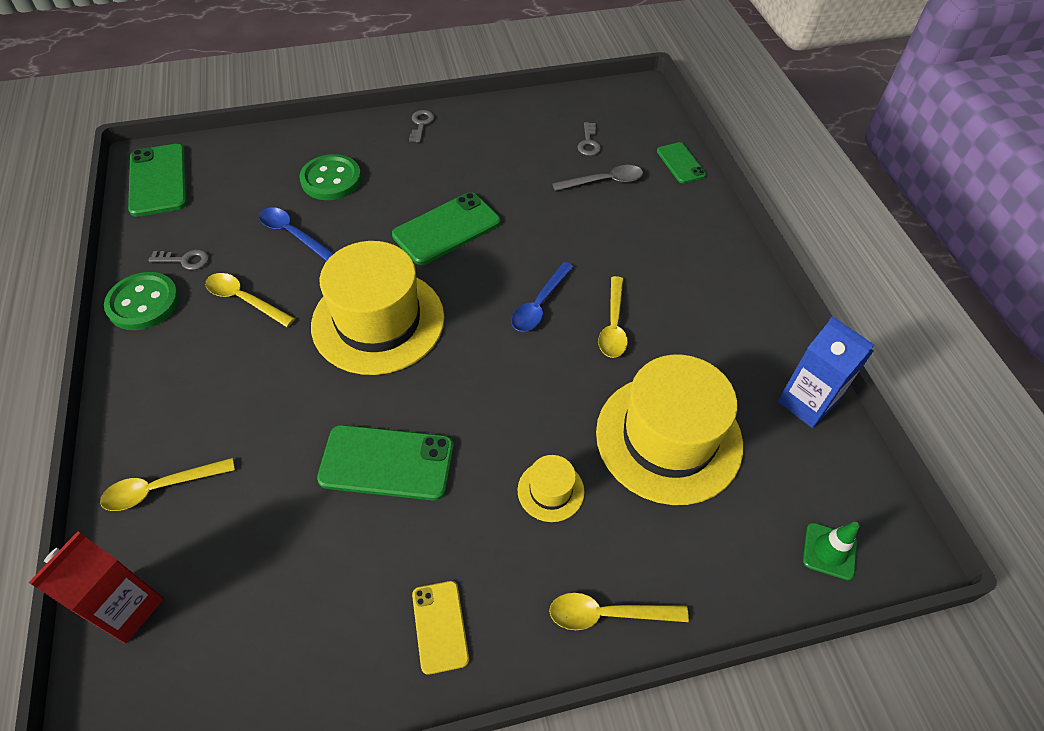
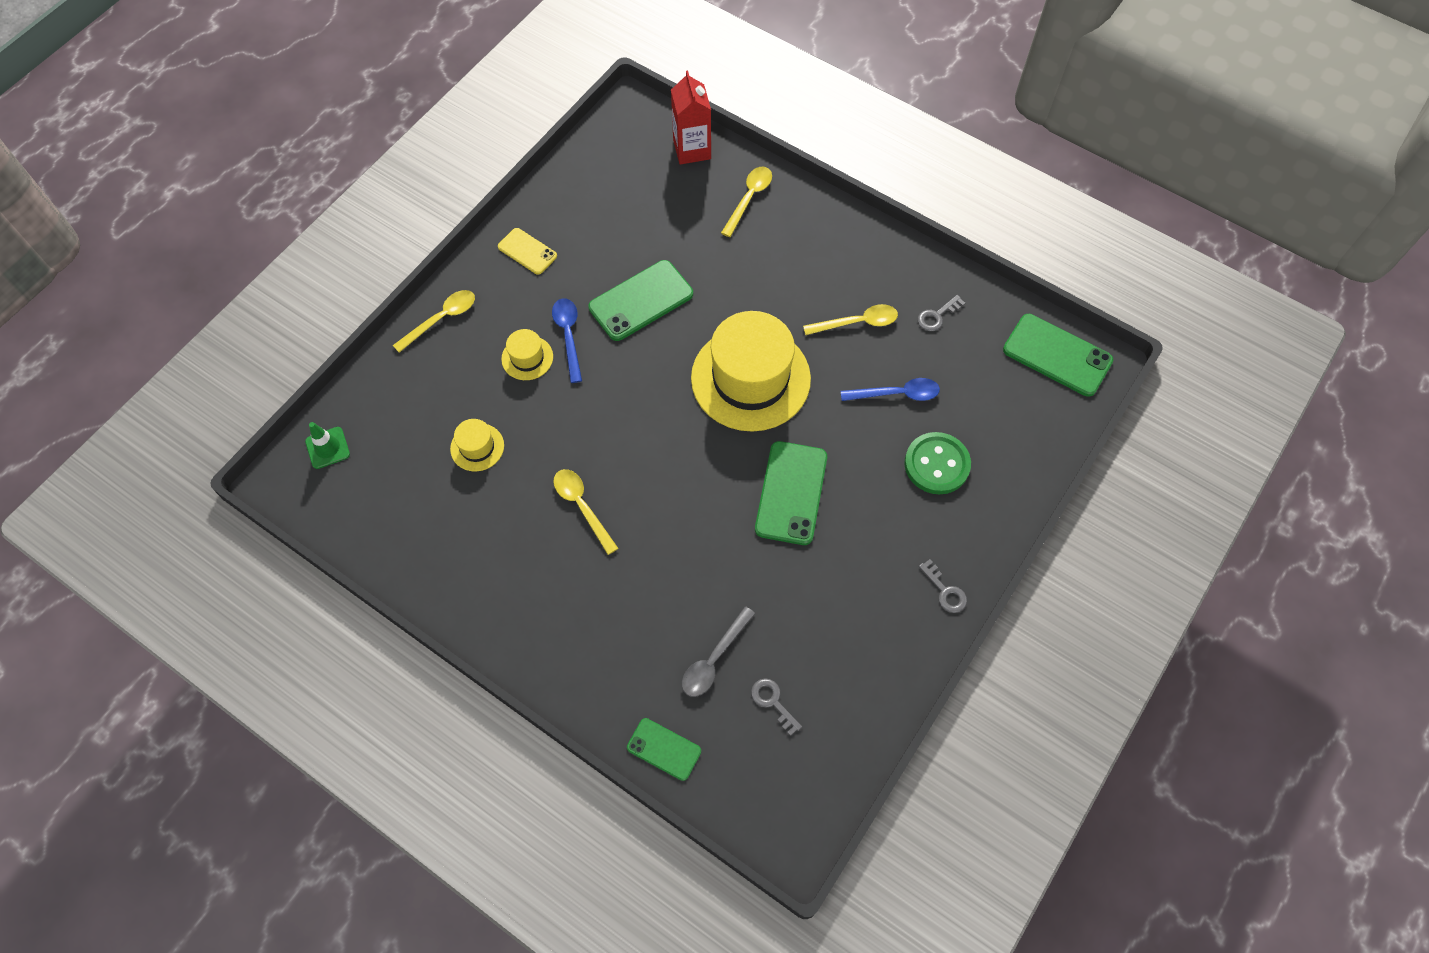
camera: 140 degrees right, 10 degrees up
(143, 303) = (915, 271): green button -> none
(539, 304) = (652, 481): blue spoon -> blue spoon (568, 336)
(668, 438) = (477, 447): yellow hat -> yellow hat, size x0.44
(806, 403) = (394, 550): blue carton -> none

